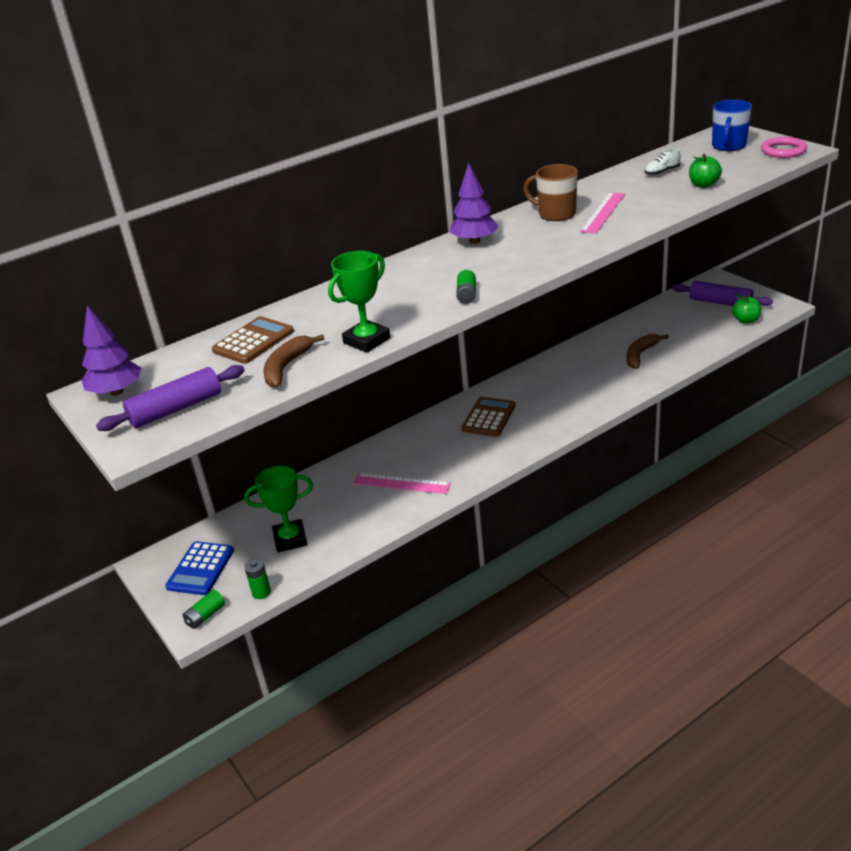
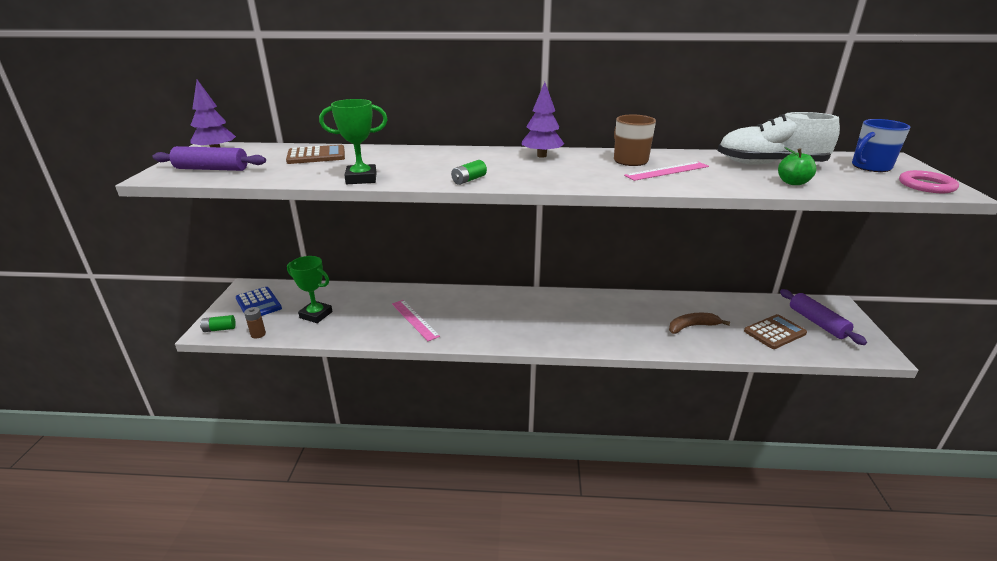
camera: 35 degrees right, 5 degrees down
(200, 569) = (258, 303): blue calculator -> blue calculator turned 90 degrees counterclockwise
(261, 592) = (258, 334): green battery -> brown battery
(286, 367) = (297, 173): brown banana -> none
(489, 417) = (523, 310): brown calculator -> brown calculator (774, 332)
(662, 172) = (770, 164): white shoe -> white shoe, size x2.50
(746, 320) = (824, 347): green apple -> none

